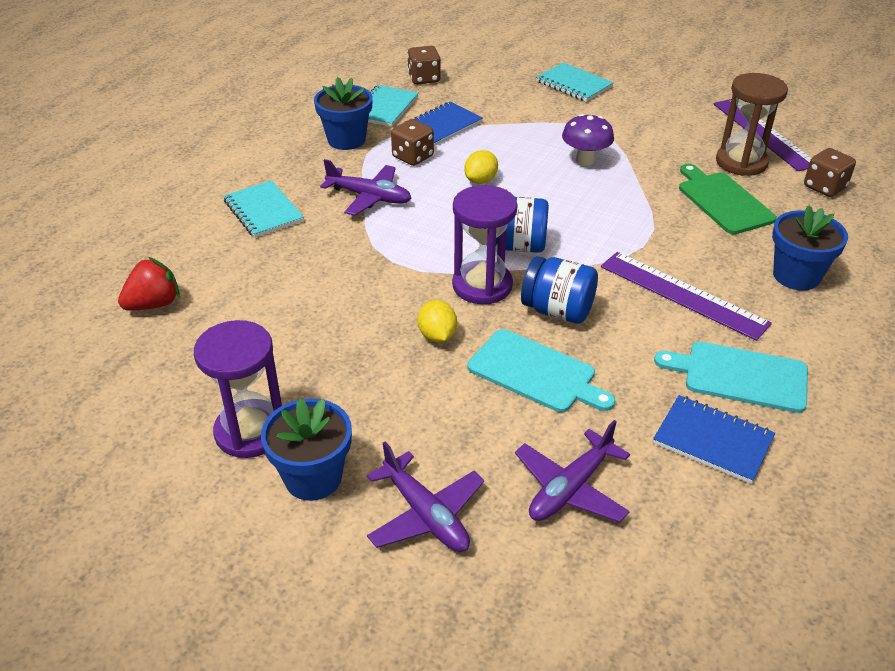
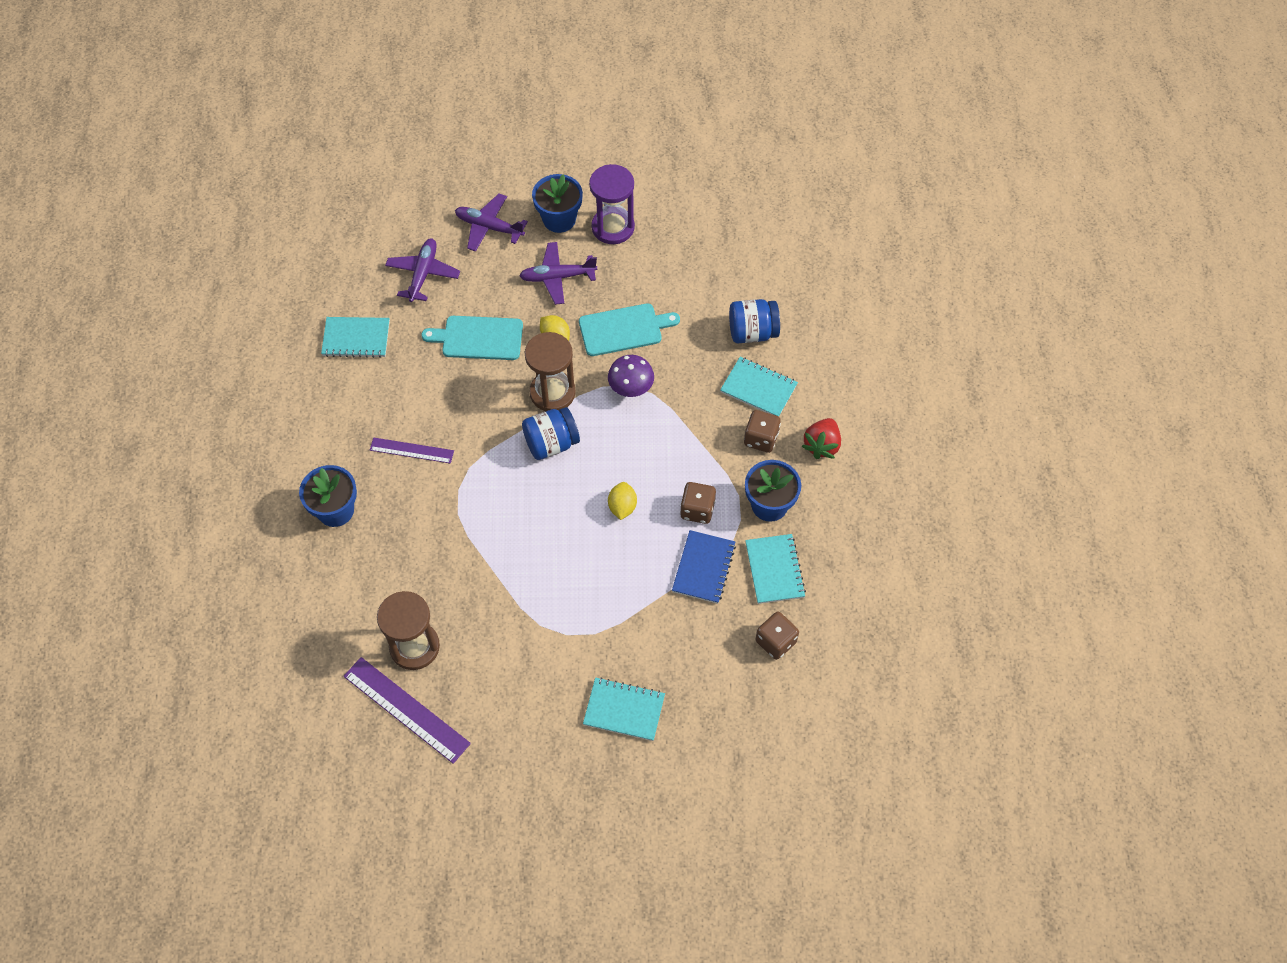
camera: 150 degrees right, 20 degrees up
(154, 304) = (749, 277): red strawberry -> red strawberry (821, 445)
(369, 197) = (694, 442): purple plane -> purple plane (557, 277)
(482, 285) = (552, 393): purple hourglass -> brown hourglass
(557, 311) = (490, 394): blue jar -> blue jar (752, 332)
(585, 160) = (551, 580): purple mushroom -> purple mushroom (631, 389)
(682, 294) = (412, 450): purple ruler -> purple ruler, size x0.62
(712, 441) = (356, 338): blue notebook -> turquoise notebook
(723, 201) = (414, 578): green cutting board -> none
(740, 376) = (352, 394): turquoise cutting board -> turquoise cutting board (624, 329)
(824, 187) = (333, 643): brown dice -> brown dice (761, 439)

